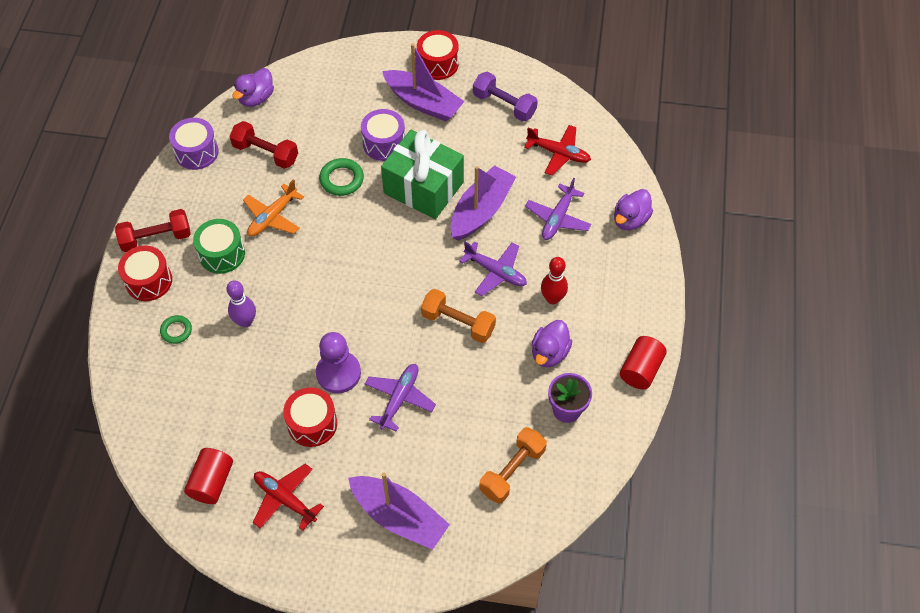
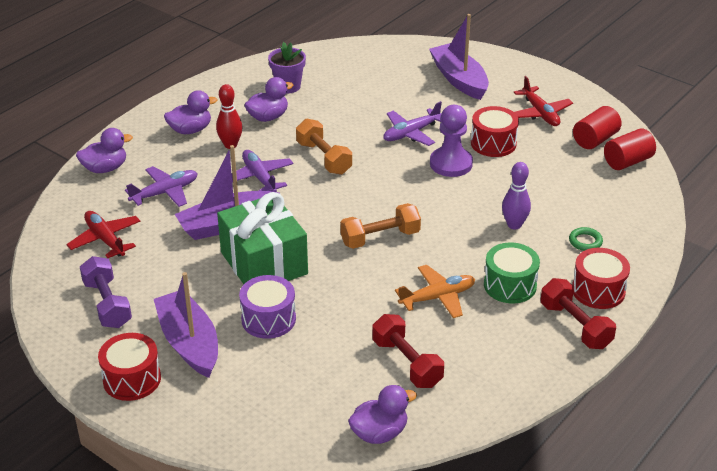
camera: 150 degrees left, 20 degrees down
(156, 238) = (575, 326): red dumbbell -> red dumbbell turned 45 degrees clockwise
(196, 152) = (488, 398): purple drum -> none
(341, 179) = (341, 303): green ring -> none
(512, 471) = (358, 73): orange dumbbell -> orange dumbbell (380, 238)
(604, 299) = (190, 130): none -> purple duck
(641, 370) = (210, 86): red cylinder -> red cylinder (627, 161)

